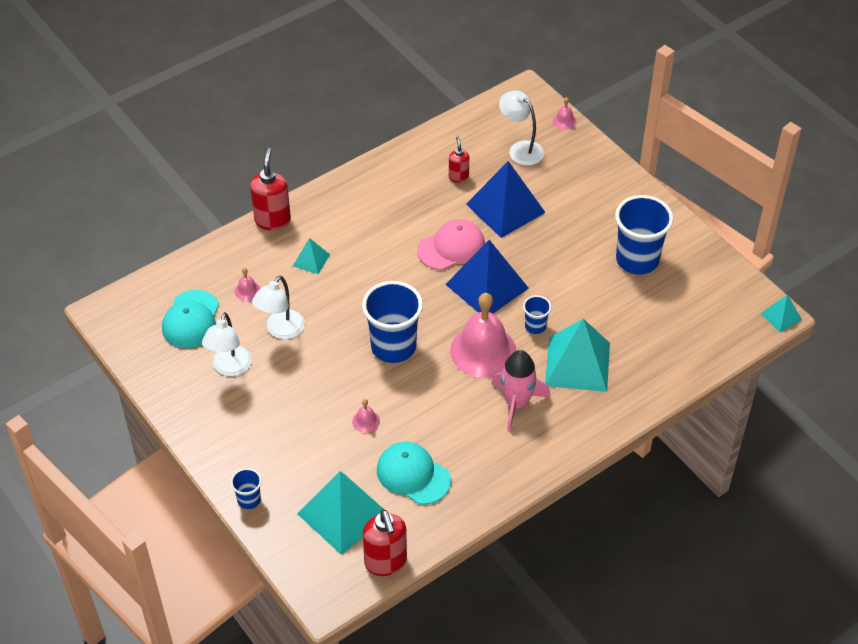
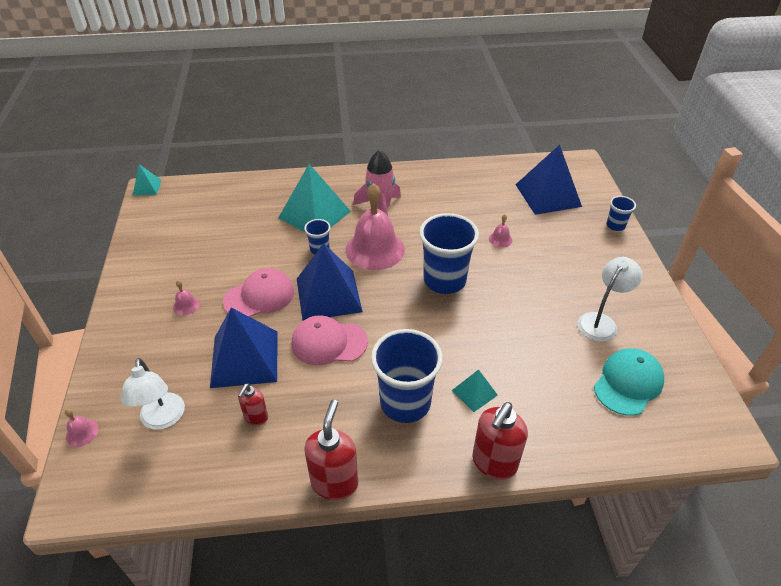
camera: 150 degrees left, 5 degrees down
(247, 291) = (557, 388): pink bell -> pink bell (186, 305)
(281, 330) = (539, 334): white lamp -> none
(343, 514) = (548, 195): turquoise pyramid -> blue pyramid
(386, 562) = (532, 164): red soap dispenser -> red soap dispenser (334, 482)
(413, 475) = (485, 198): turquoise cap -> none
(544, 258) = (259, 296): none -> pink cap
(637, 260) = (190, 263): blue cup -> blue cup (405, 403)

